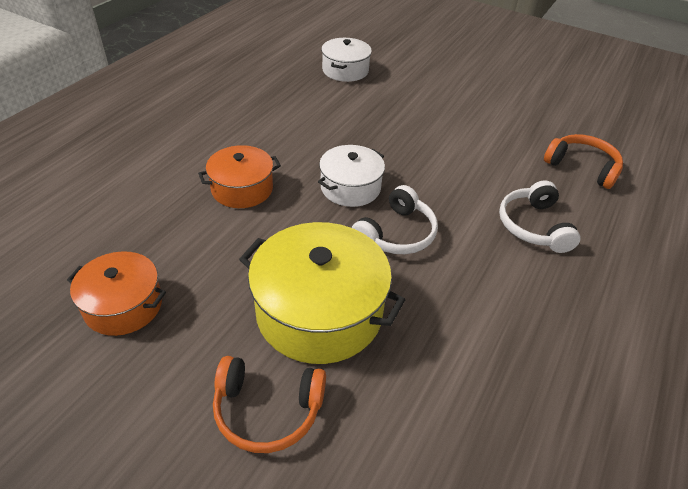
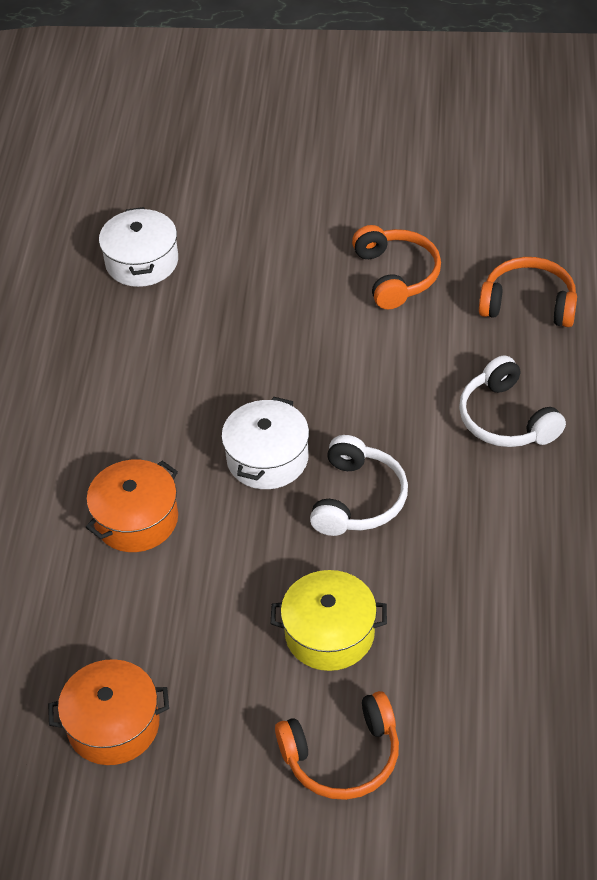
camera: 20 degrees left, 5 degrees up
(319, 312) = (329, 633): yellow pot -> yellow pot, size x0.60
(497, 124) = (396, 275): none -> orange headphones

